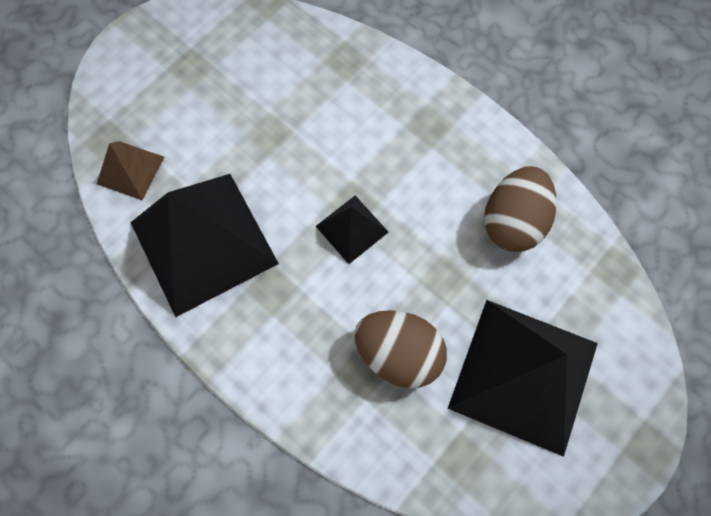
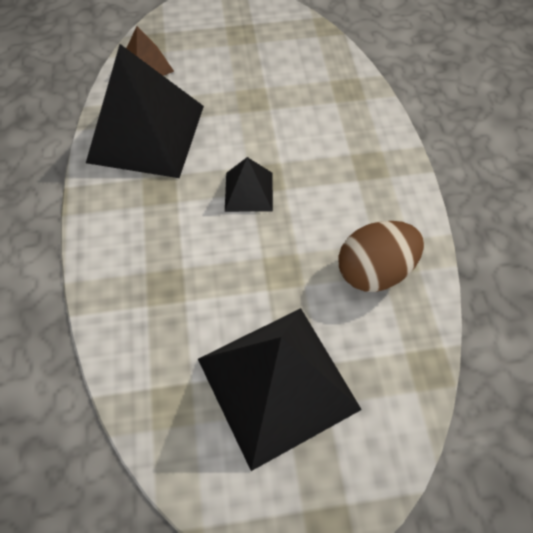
camera: 40 degrees right, 10 degrees down
(398, 353) = (200, 293): brown egg -> none

